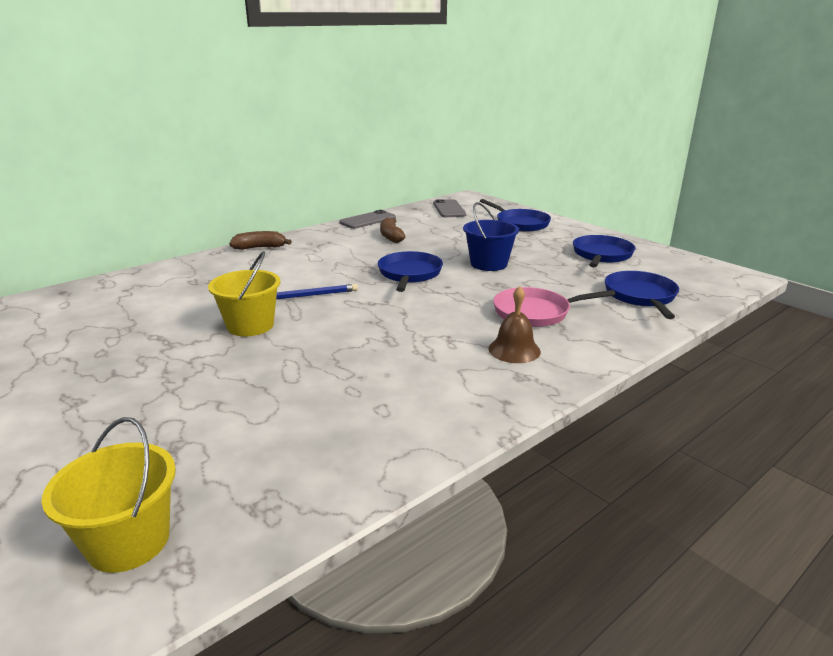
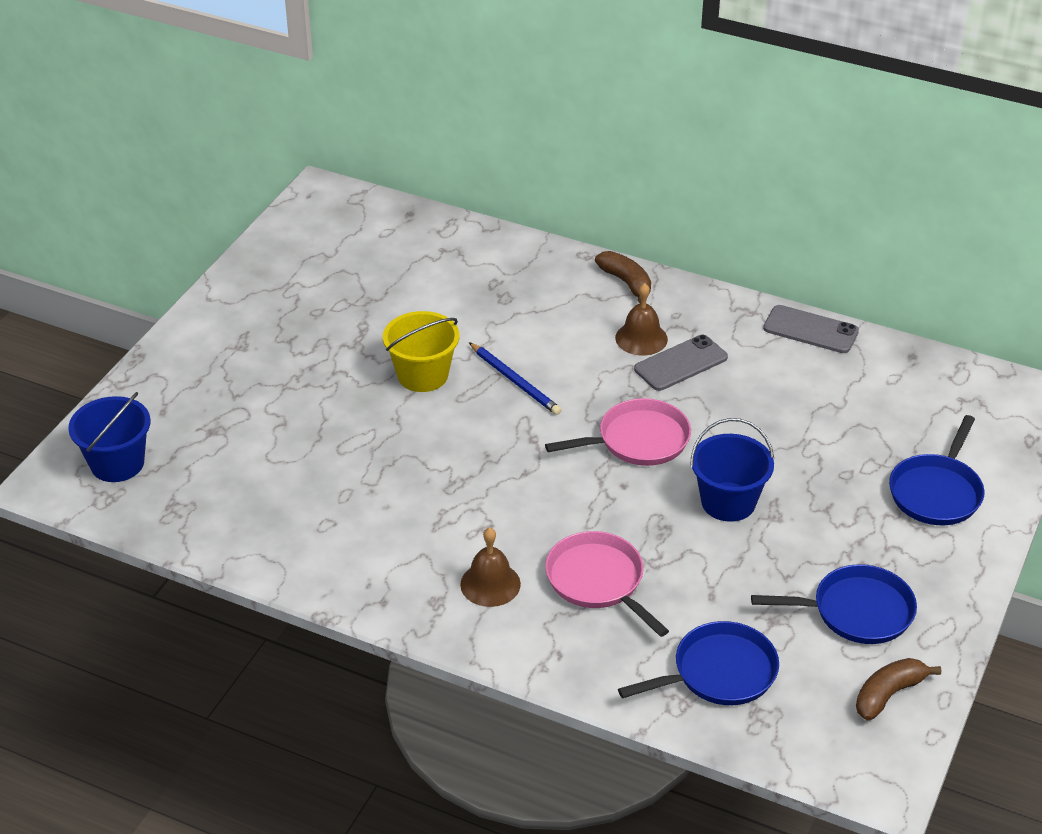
camera: 65 degrees right, 15 degrees up
(128, 541) = (117, 463): yellow bucket -> blue bucket
(317, 254) = (641, 338): none -> brown bell
(391, 236) = (760, 377): brown banana -> brown banana (888, 694)
(409, 274) = (638, 440): blue pan -> pink pan
(449, 209) = (941, 394): grey phone -> grey phone (680, 363)

